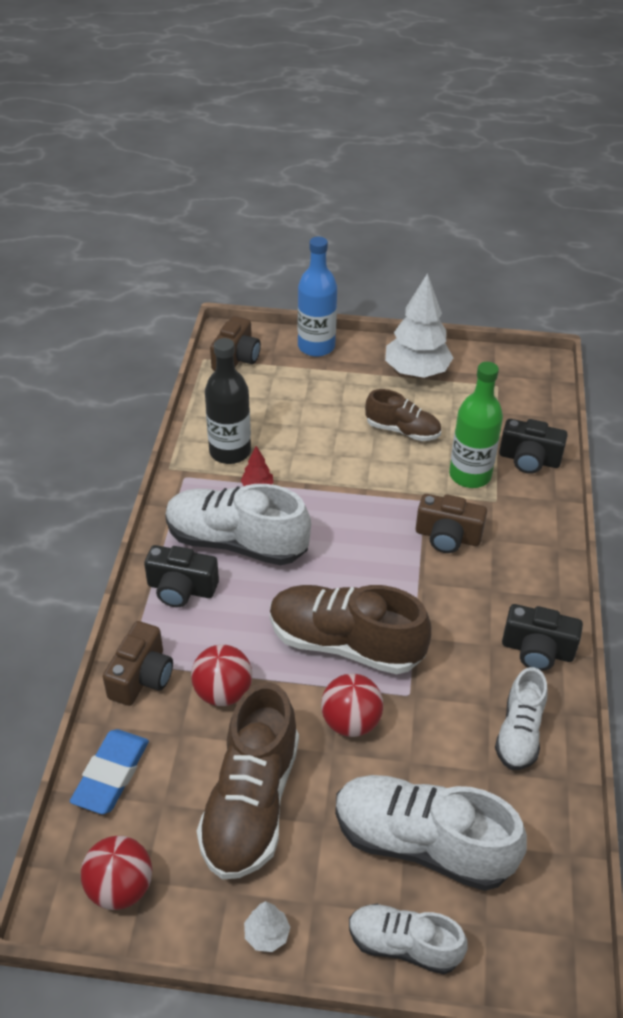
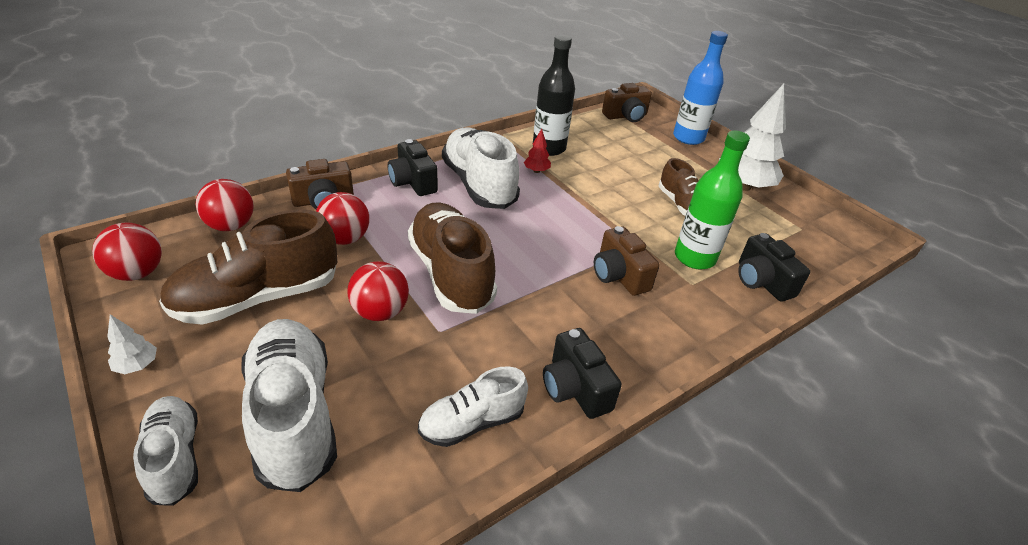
camera: 45 degrees right, 5 degrees down
(111, 775) = (231, 226): blue eraser -> red ball

